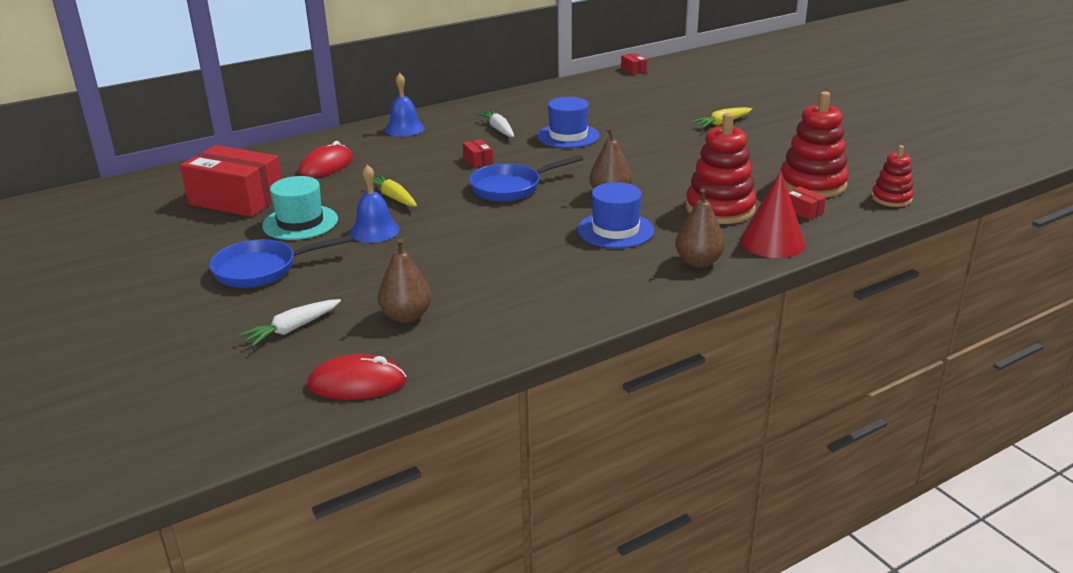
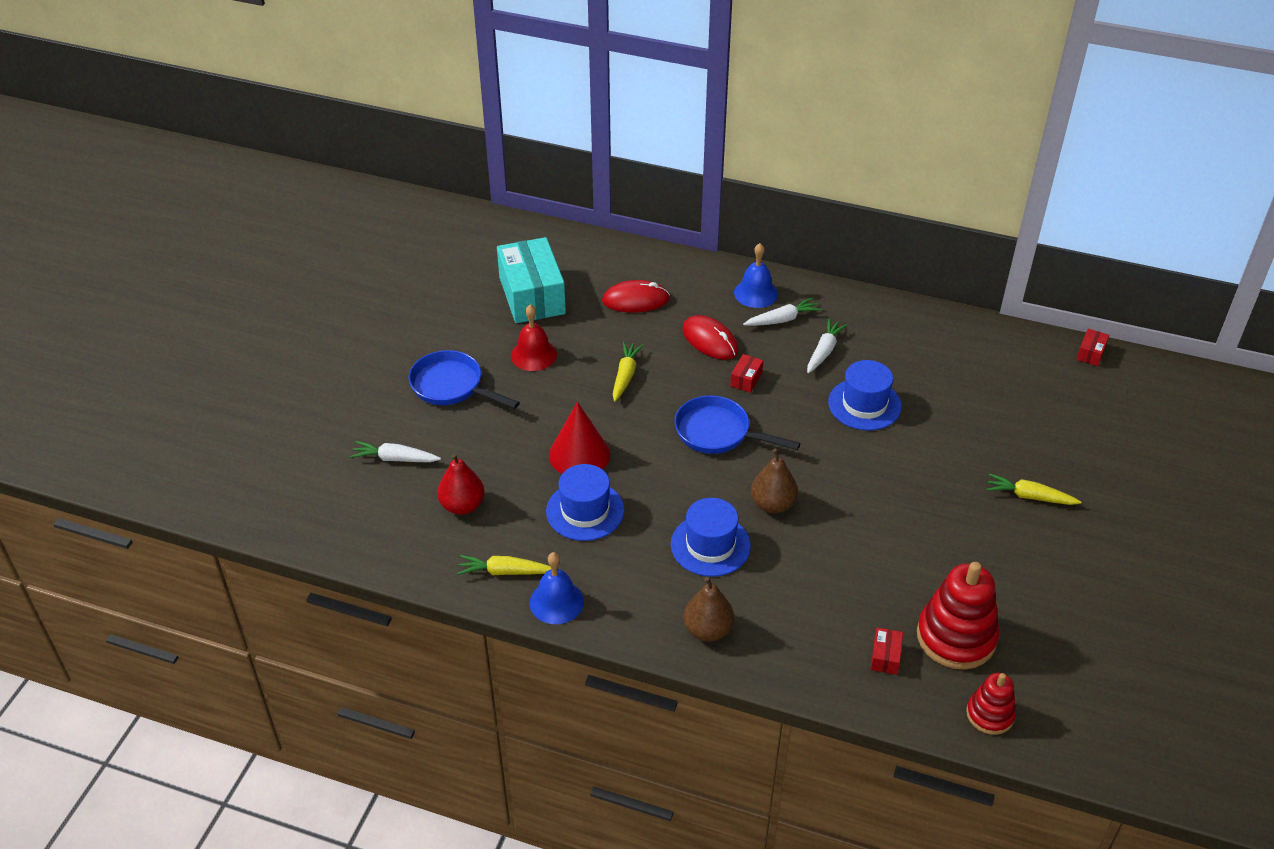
camera: 50 degrees right, 15 degrees up
(237, 200) = (532, 295): red box -> turquoise box
(300, 222) = (533, 355): turquoise hat -> red bell
(357, 383) = (363, 537): red mouse -> red mouse (710, 340)
(374, 230) = (563, 403): blue bell -> blue bell (556, 602)
(406, 316) = (462, 505): brown pear -> red pear
(445, 130) = (782, 319): none -> white carrot
(503, 264) = (585, 511): none -> blue hat
(513, 325) = (504, 572): none -> yellow carrot
(720, 209) = (825, 594): red stacking toy -> none
(772, 242) = (796, 663): red cone -> red cone (579, 454)

